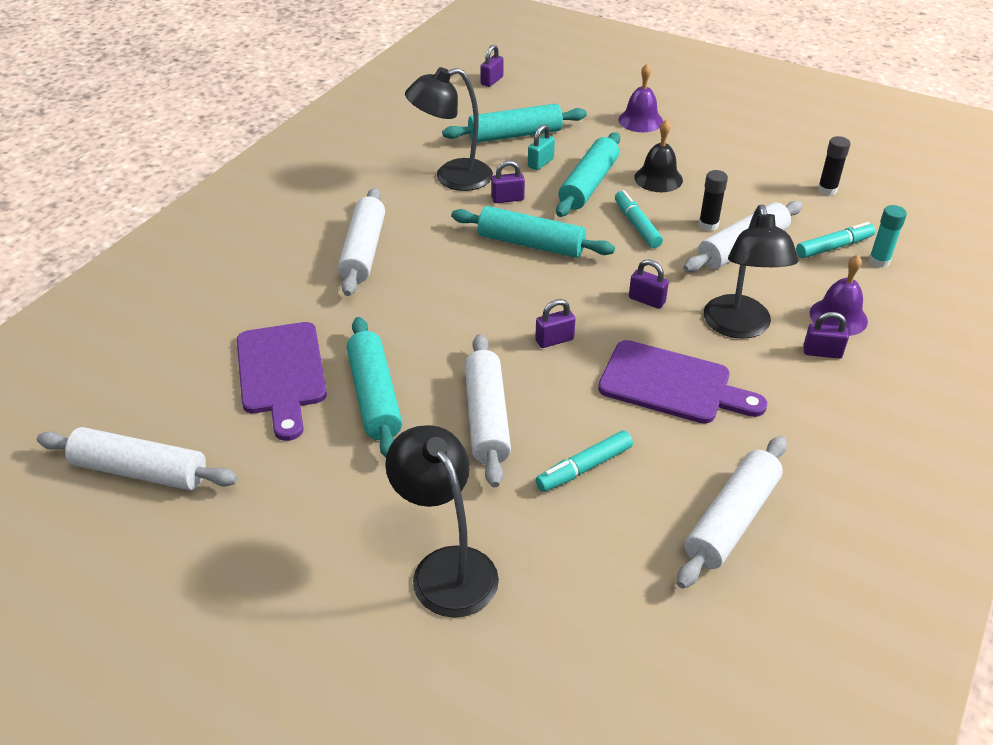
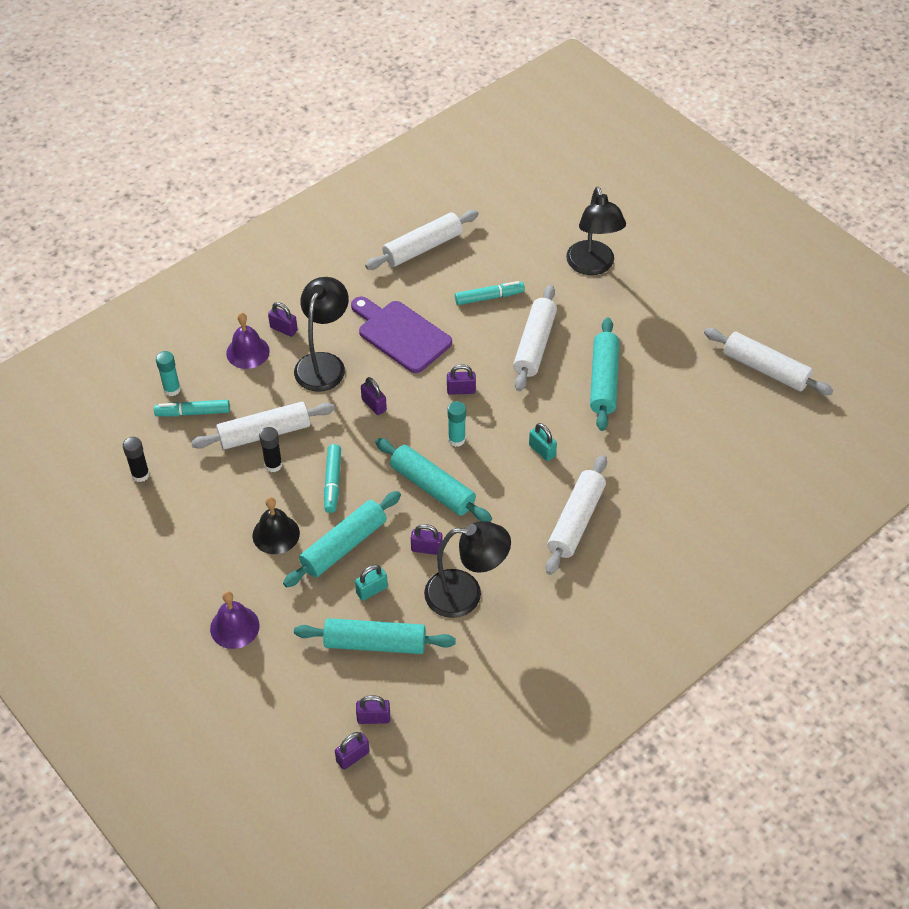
camera: 160 degrees left, 10 degrees up
(281, 373) = (665, 417): purple cutting board -> none
(426, 303) = (542, 450): none -> turquoise padlock
(488, 100) = (373, 718): none -> purple padlock
(530, 290) = (456, 439): none -> turquoise glue stick

